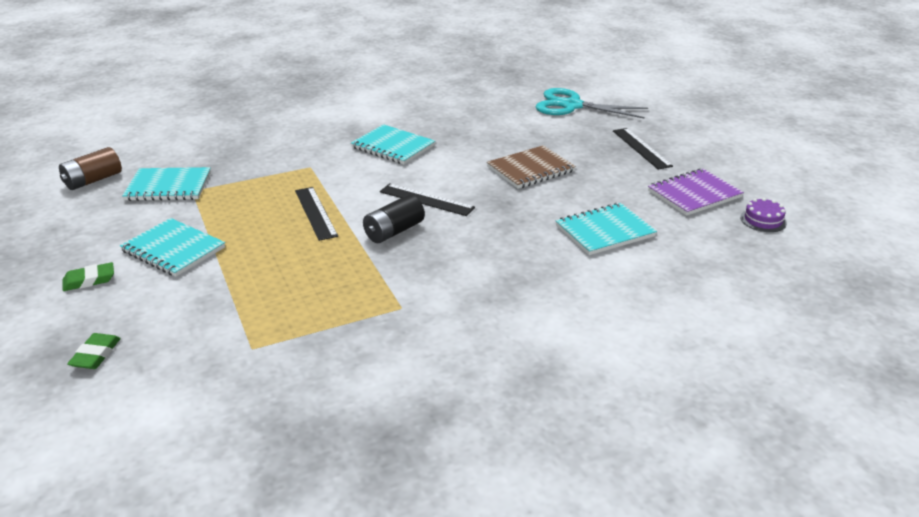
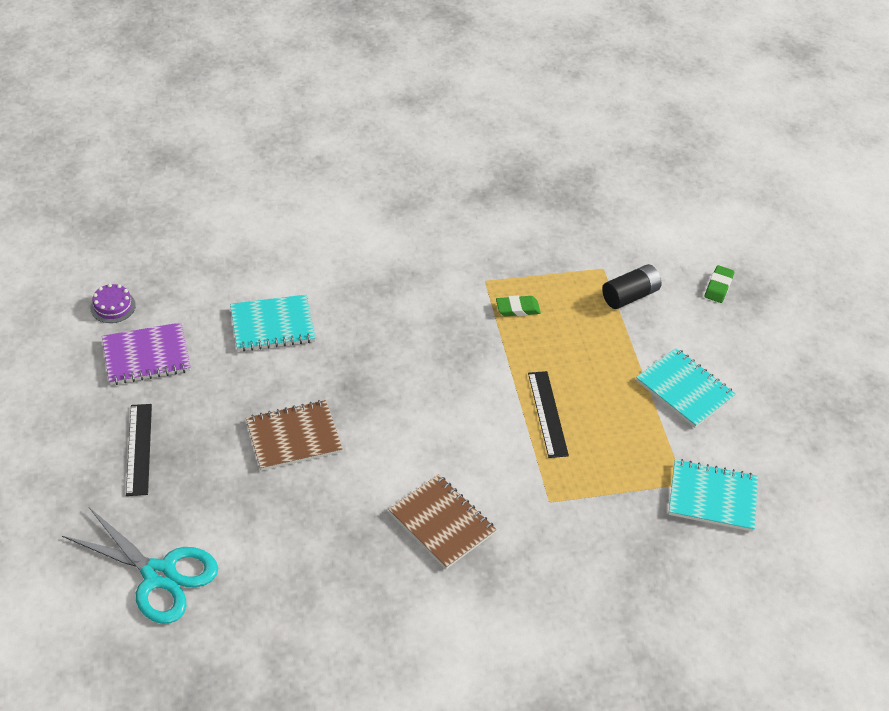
camera: 170 degrees left, 15 degrees up
(89, 280) = (751, 365): green eraser -> green eraser (517, 308)
(93, 180) = (804, 530): brown battery -> none
(393, 147) = (442, 523): turquoise notebook -> brown notebook
(394, 231) = (472, 368): black battery -> black battery (630, 296)
(426, 199) = (428, 409): black ruler -> none

